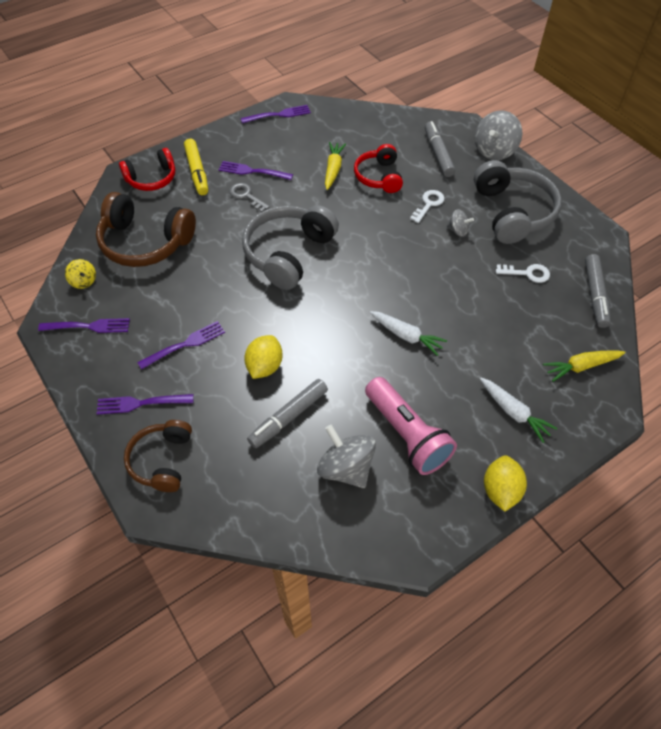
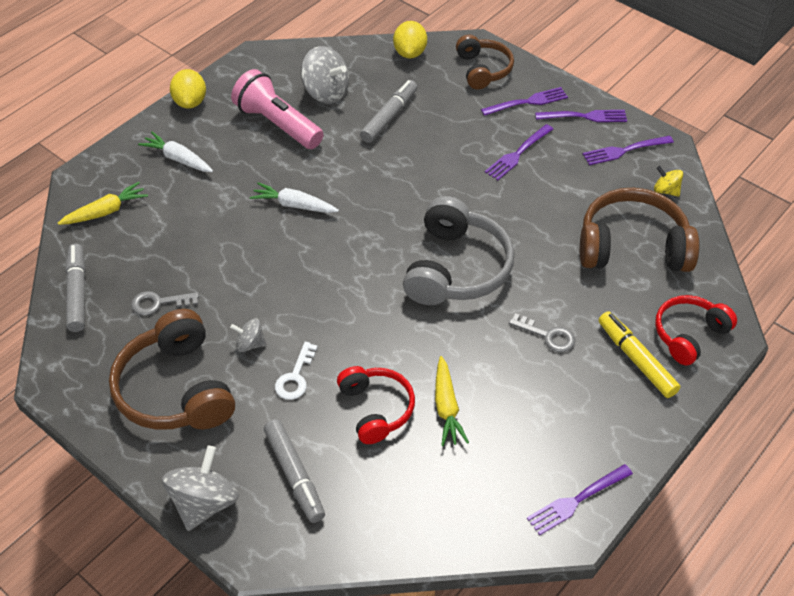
camera: 165 degrees right, 5 degrees down
(253, 171) = (559, 378): purple fork -> purple fork (584, 117)
(264, 366) = (429, 150): yellow lemon -> yellow lemon (410, 53)
(513, 212) = (176, 389): grey headphones -> brown headphones
(527, 273) = (159, 303): white key -> grey key

